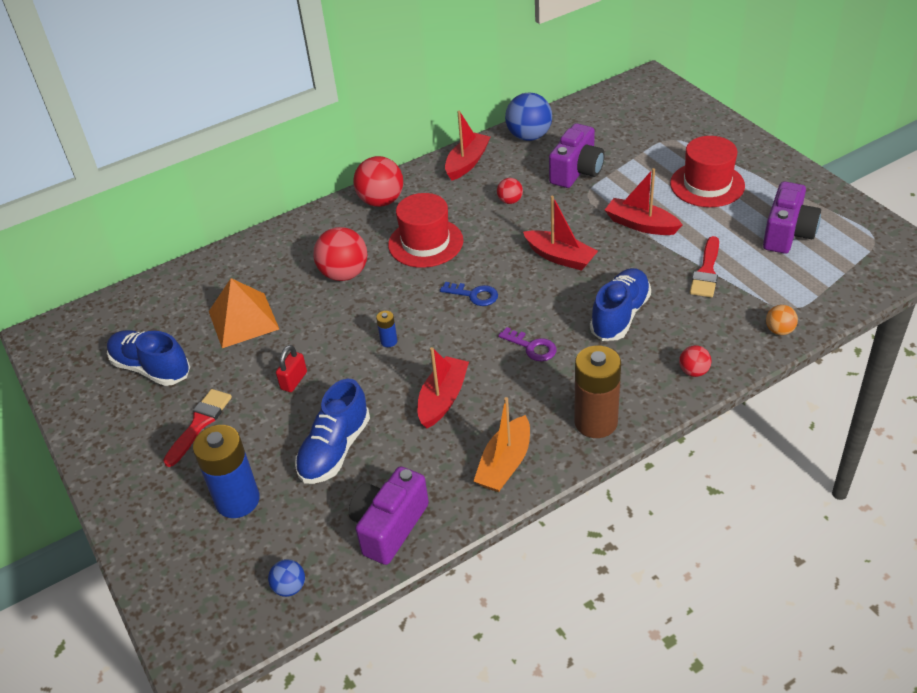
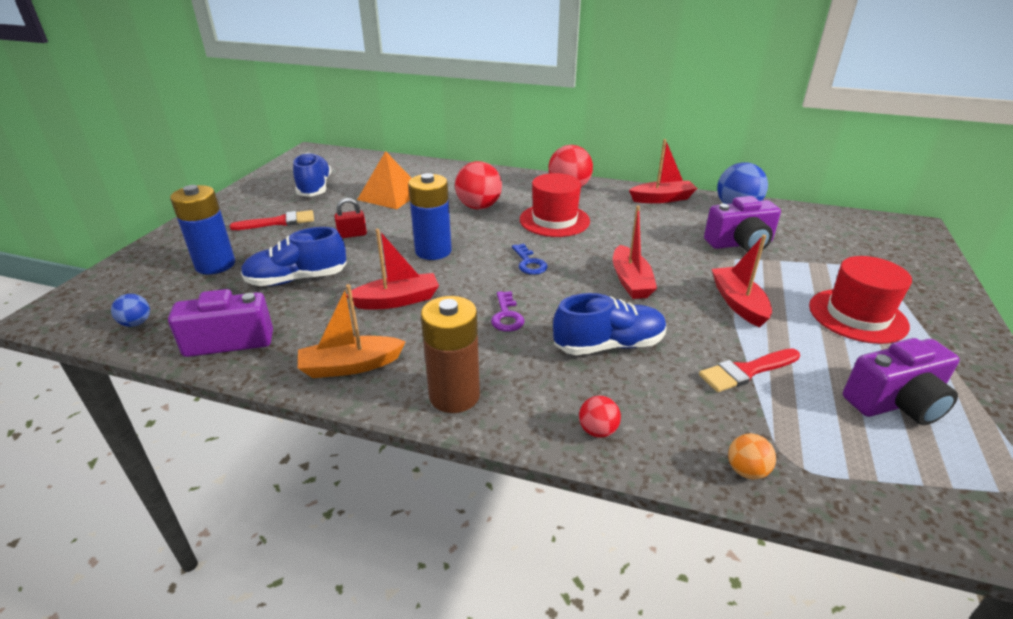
camera: 45 degrees right, 10 degrees down
(389, 341) = (433, 251): blue battery -> blue battery, size x2.31
(510, 201) = (654, 232): red ball -> none

